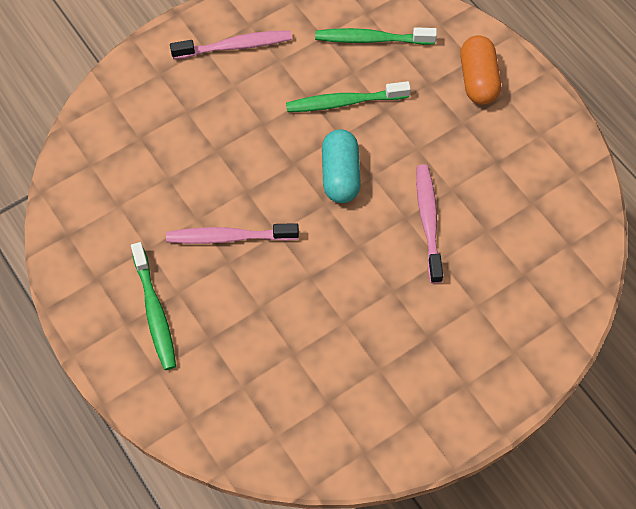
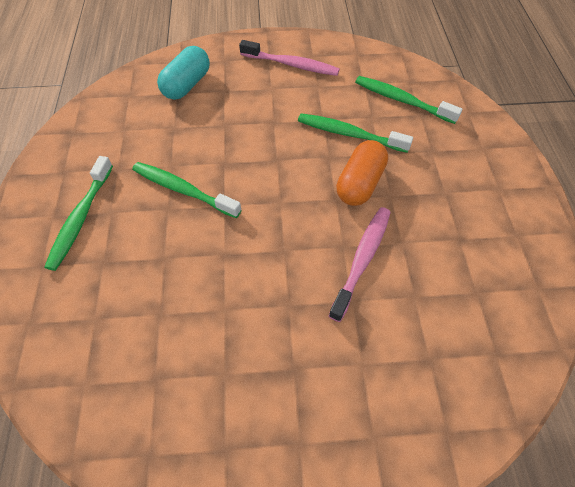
camera: 30 degrees right, 5 degrees down
(228, 237) = (183, 190): pink toothbrush -> green toothbrush
(340, 175) = (308, 185): turquoise capsule -> turquoise capsule (186, 85)
(478, 80) = (479, 165): orange capsule -> orange capsule (360, 183)

